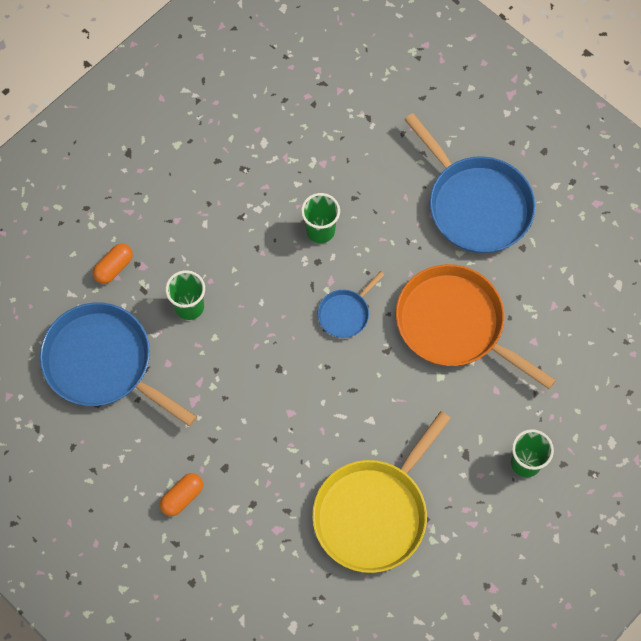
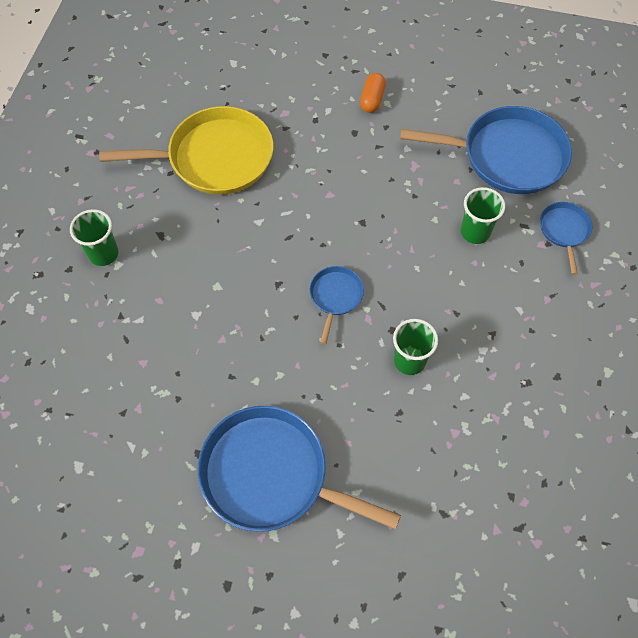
camera: 150 degrees right, 5 degrees down
(114, 267) = (564, 230): orange capsule -> blue pan
(374, 513) = (215, 157): yellow pan -> yellow pan turned 75 degrees clockwise
(454, 324) = (228, 339): orange pan -> none

